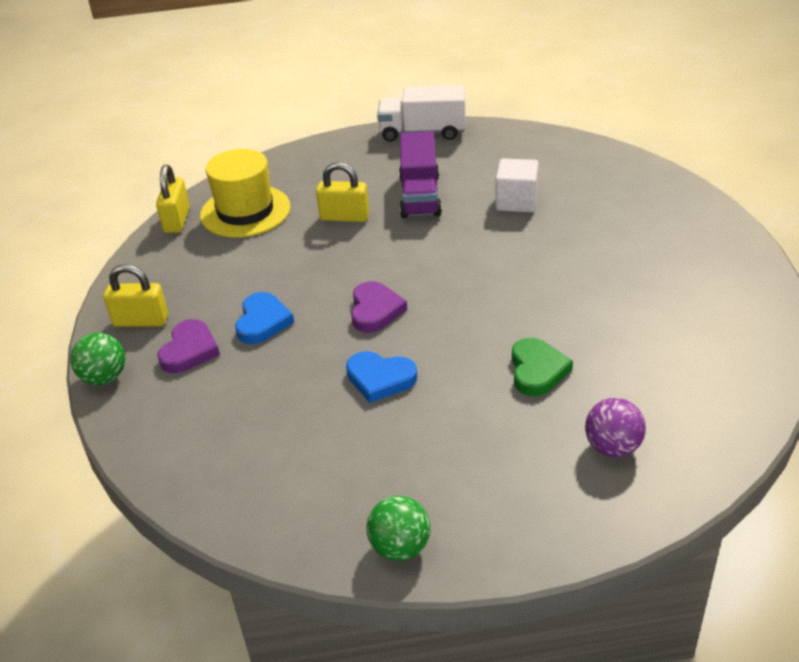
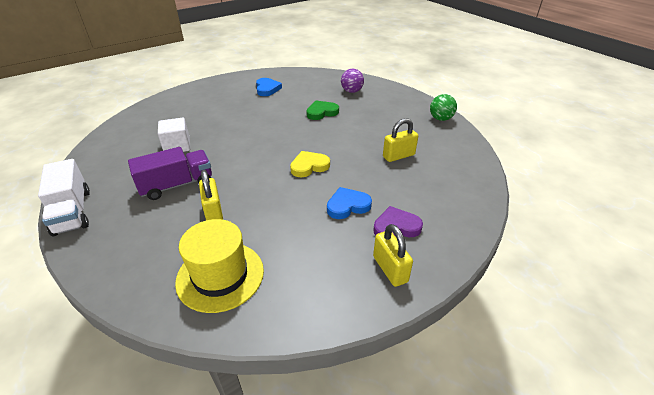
camera: 120 degrees left, 0 degrees up
(104, 377) = (452, 256): green ball -> none
(177, 220) = (249, 323): yellow padlock -> yellow padlock (398, 156)
(375, 310) = (309, 166): purple heart -> yellow heart
(380, 379) = (359, 149): blue heart -> blue heart (267, 89)

